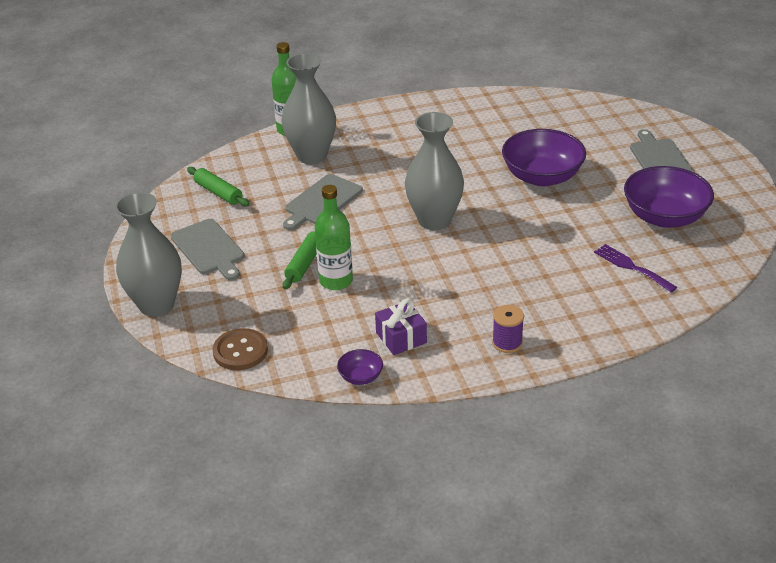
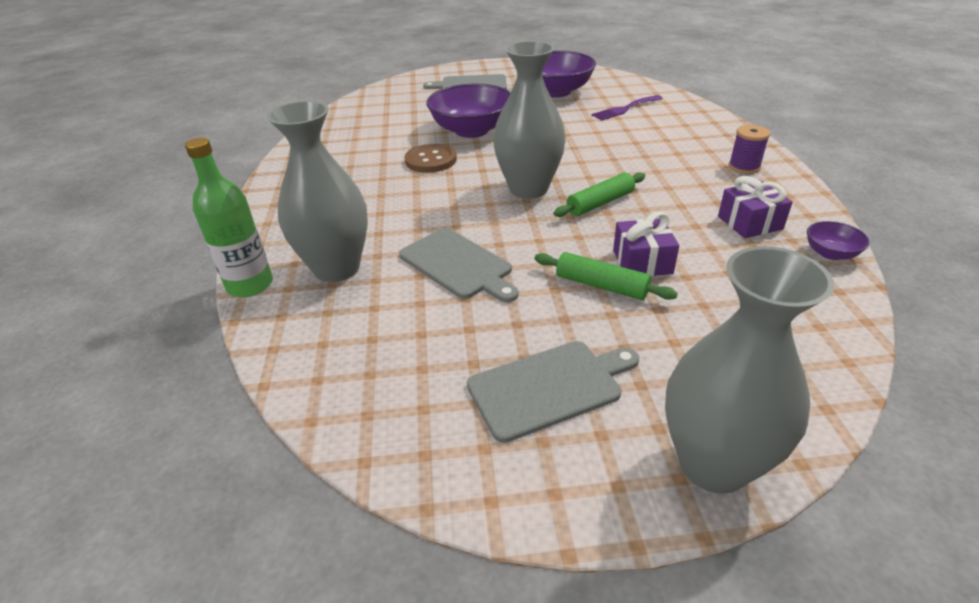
camera: 80 degrees left, 0 degrees up
(218, 193) = (384, 372): green rolling pin -> green rolling pin (600, 203)
(240, 351) = (814, 355): brown button -> brown button (431, 160)
(336, 281) = (642, 261): green bottle -> purple gift

